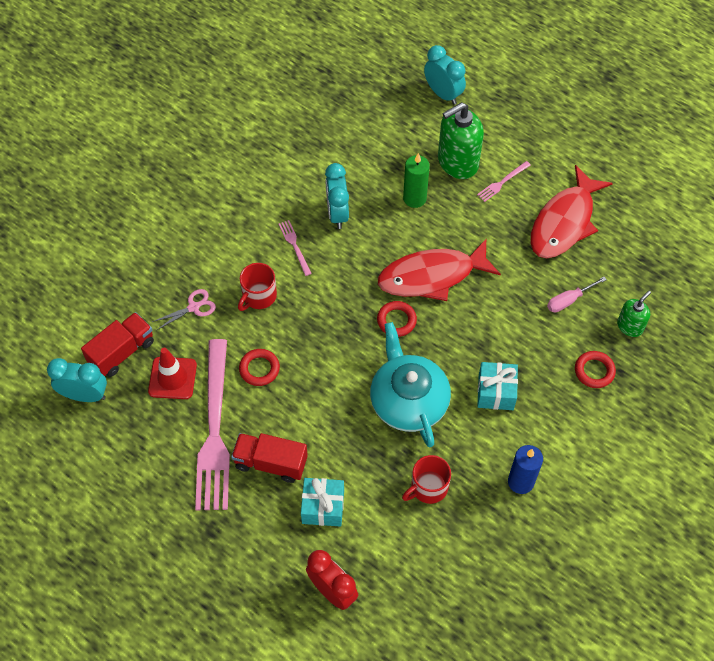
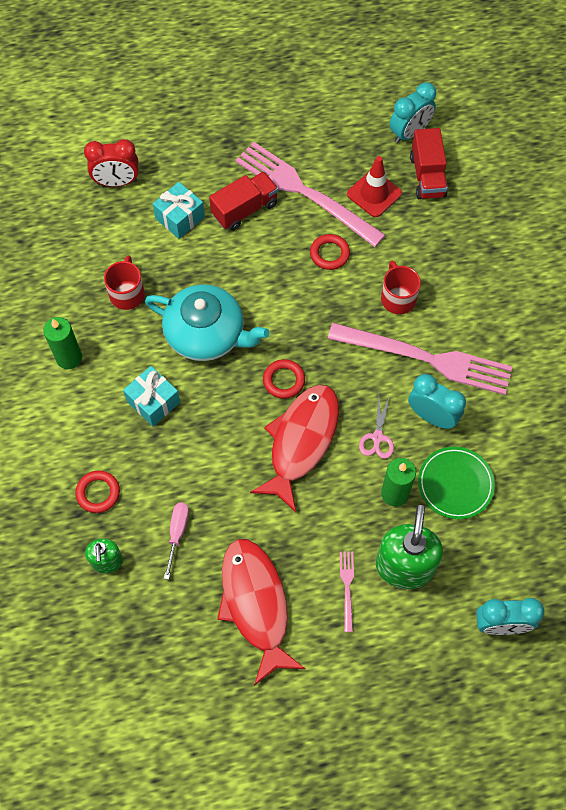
camera: 130 degrees right, 5 degrees up
(194, 307) = (427, 247): pink scissors -> pink scissors (377, 438)
(295, 246) = (425, 358): pink fork -> pink fork, size x2.49
(374, 170) = (455, 484): none -> green plate
(520, 482) = (69, 358): blue candle -> green candle

